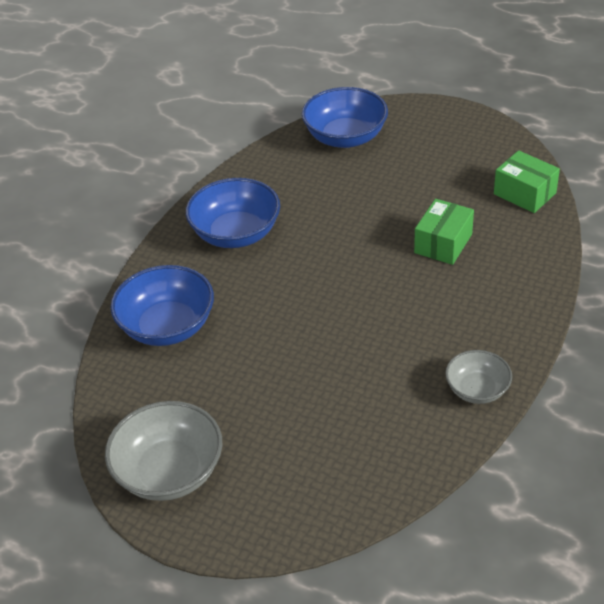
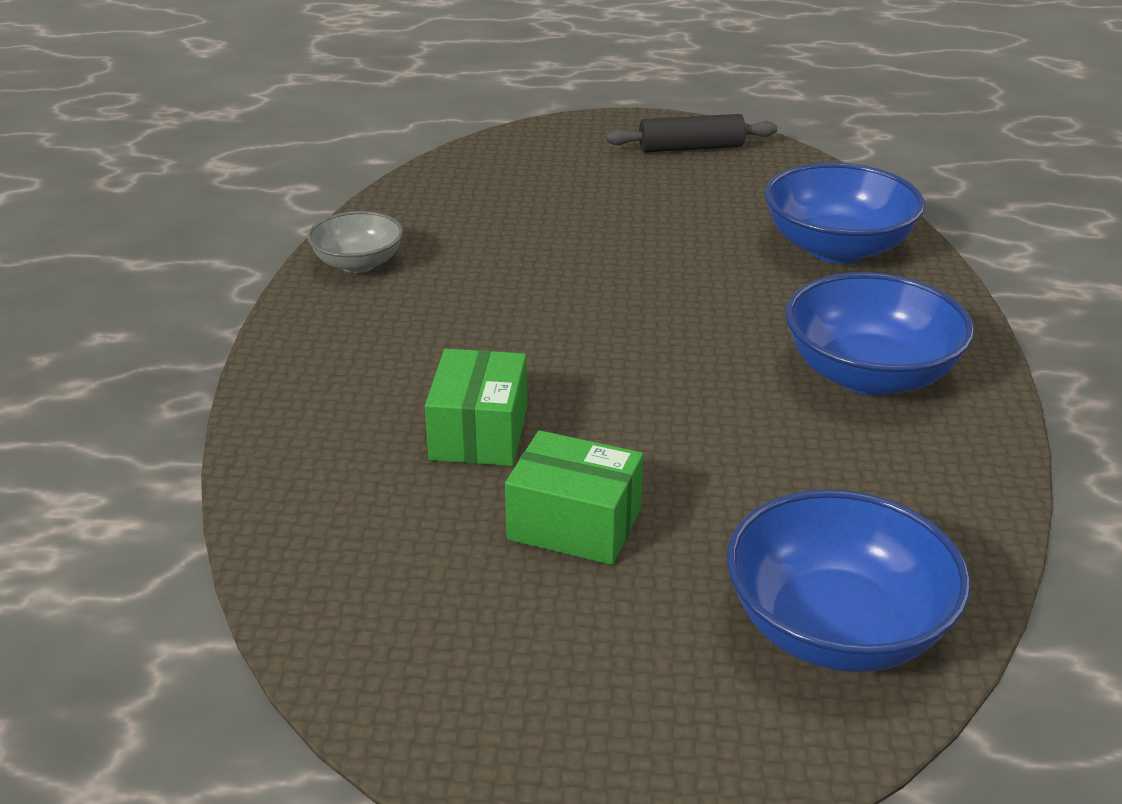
camera: 155 degrees right, 10 degrees down
(169, 472) = (691, 148): grey bowl -> black rolling pin
(524, 193) = (334, 570): green box -> green box (574, 524)

